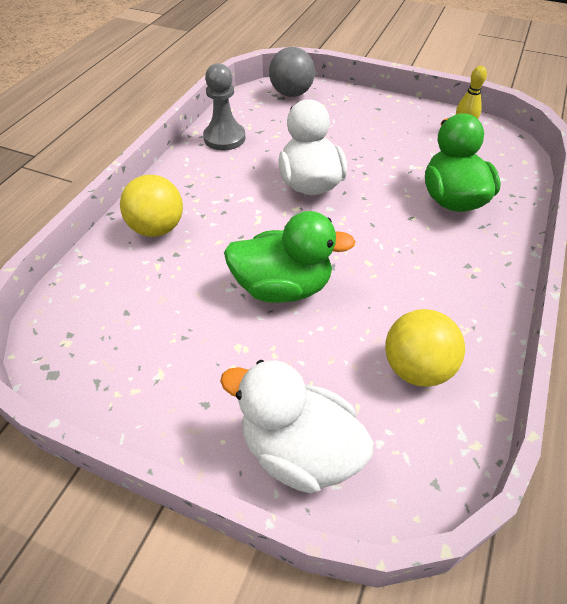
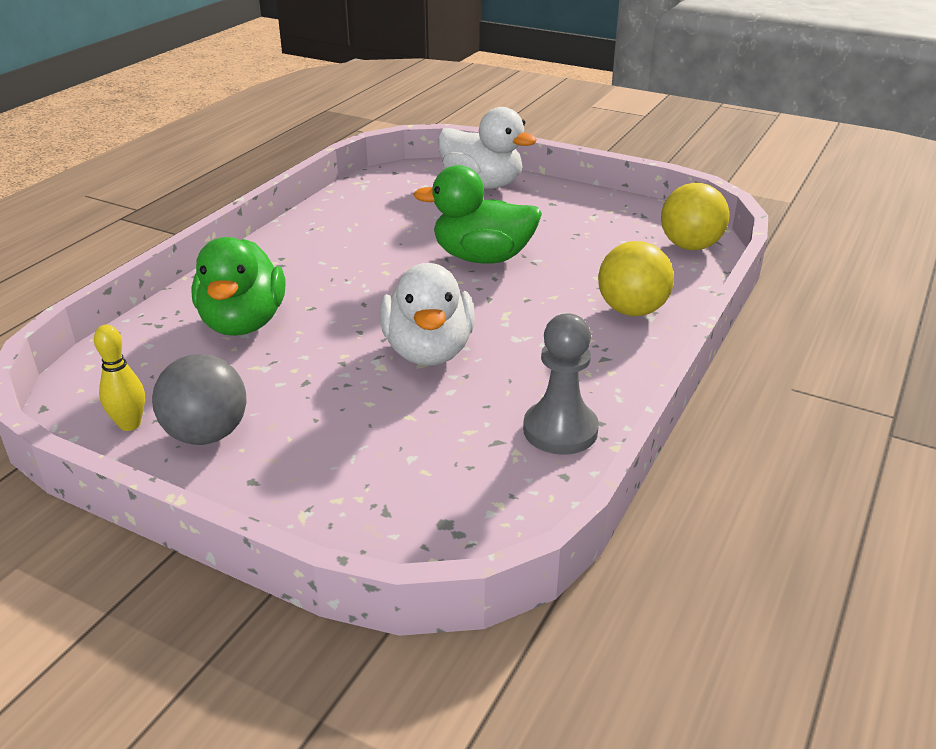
camera: 175 degrees left, 15 degrees down
(291, 93) = (420, 532): grey ball -> grey ball (207, 434)
(416, 368) = (378, 210): yellow ball -> yellow ball (690, 246)

